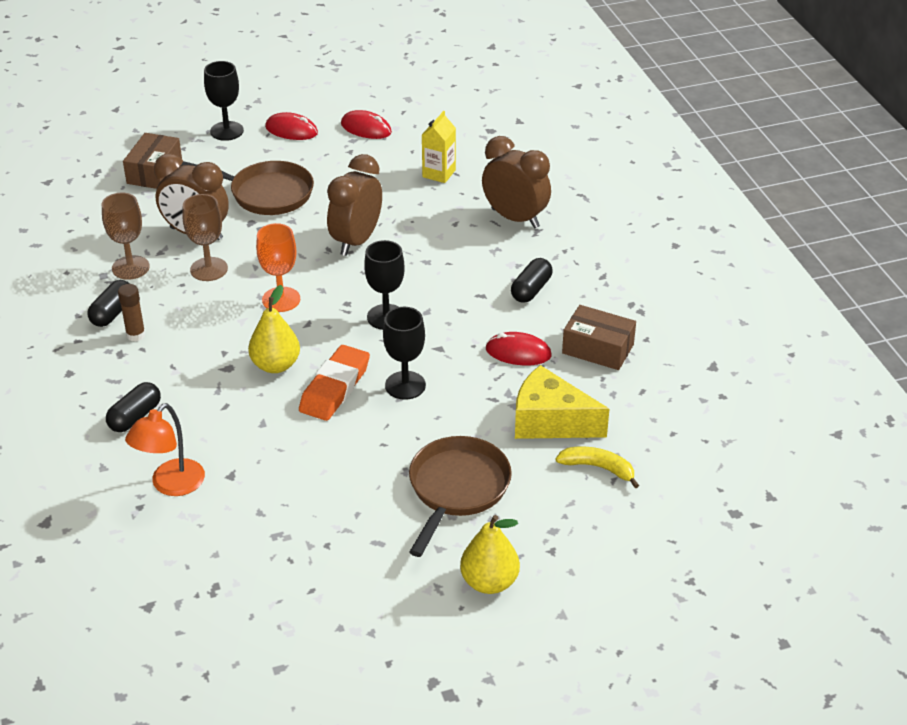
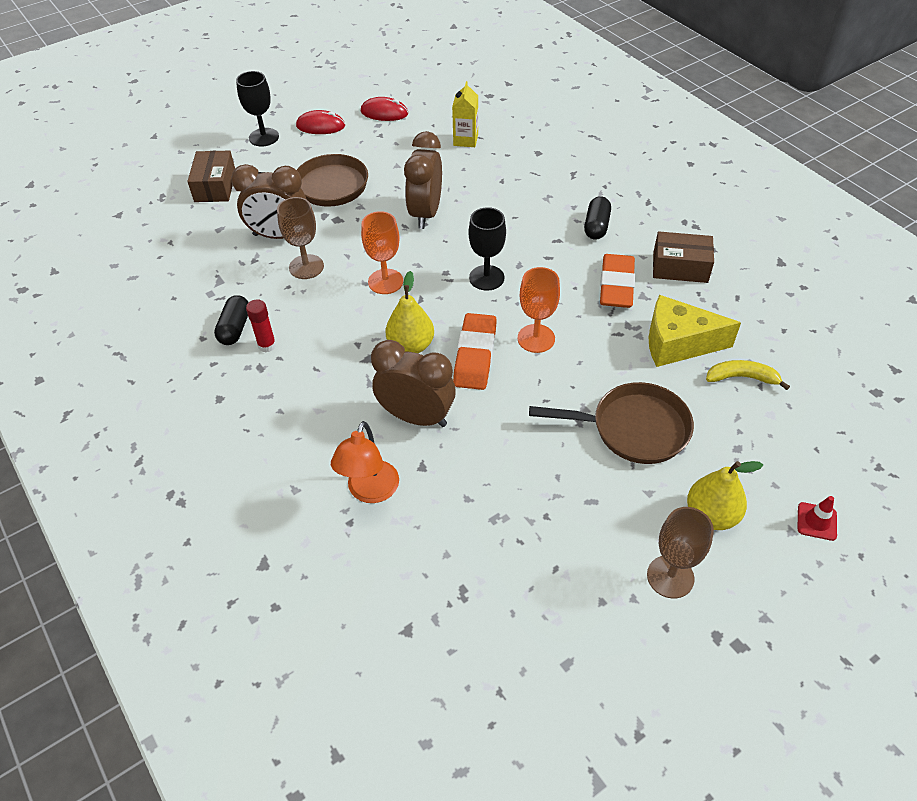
camera: 15 degrees left, 10 degrees up
(130, 267) = (233, 280): brown goblet -> brown goblet (670, 577)
(135, 417) = (303, 428): black capsule -> none
(136, 335) = (267, 345): brown glue stick -> red glue stick
(405, 385) = (536, 338): black goblet -> orange goblet
(457, 489) = (633, 428): brown pan -> brown pan turned 90 degrees clockwise
(515, 218) = (549, 166): brown clock -> brown clock (416, 417)
(518, 352) = (616, 285): red mouse -> orange eraser
(593, 612) = (816, 521): none -> red traffic cone

